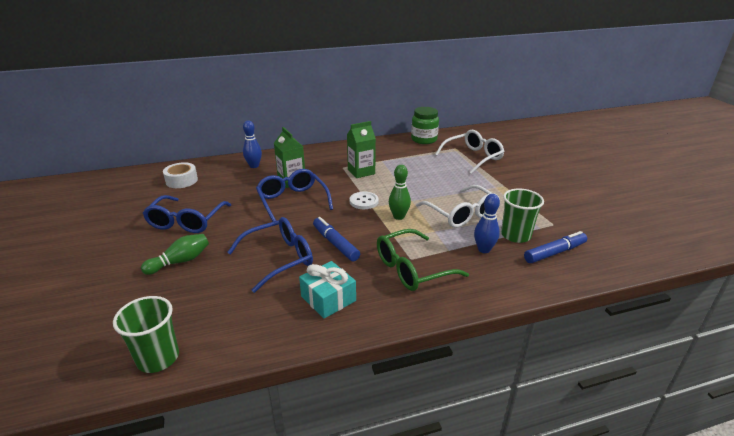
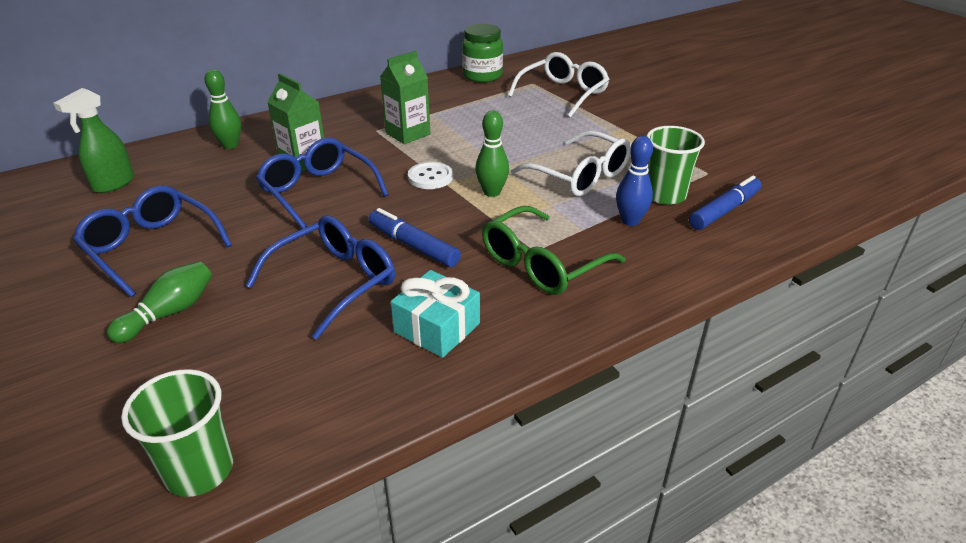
camera: 15 degrees left, 5 degrees up
(182, 180) = (113, 184): white tape -> green spray bottle
(186, 221) = (152, 248): blue glasses -> blue glasses turned 135 degrees clockwise
(254, 166) = (230, 145): blue bowling pin -> green bowling pin

